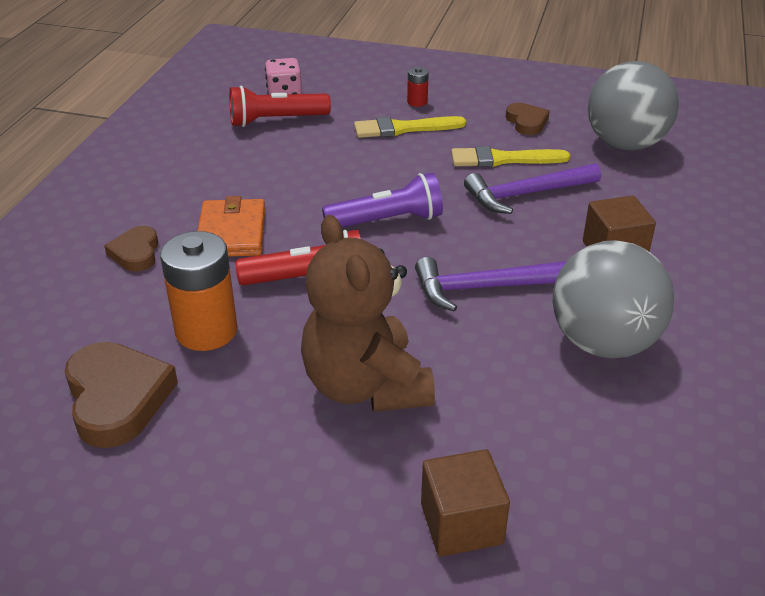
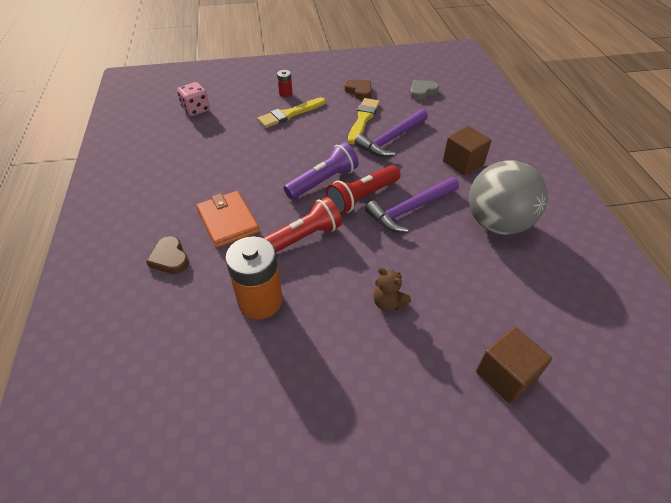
camera: 25 degrees left, 10 degrees up
(117, 398) = (233, 377): brown heart -> none
(276, 120) = (203, 129): red flashlight -> red flashlight (362, 197)
(366, 386) = (388, 302): brown teddy bear -> brown teddy bear, size x0.42
(503, 159) = (363, 119): yellow brush -> yellow brush turned 135 degrees clockwise
(625, 144) = (422, 92): grey ball -> grey heart

